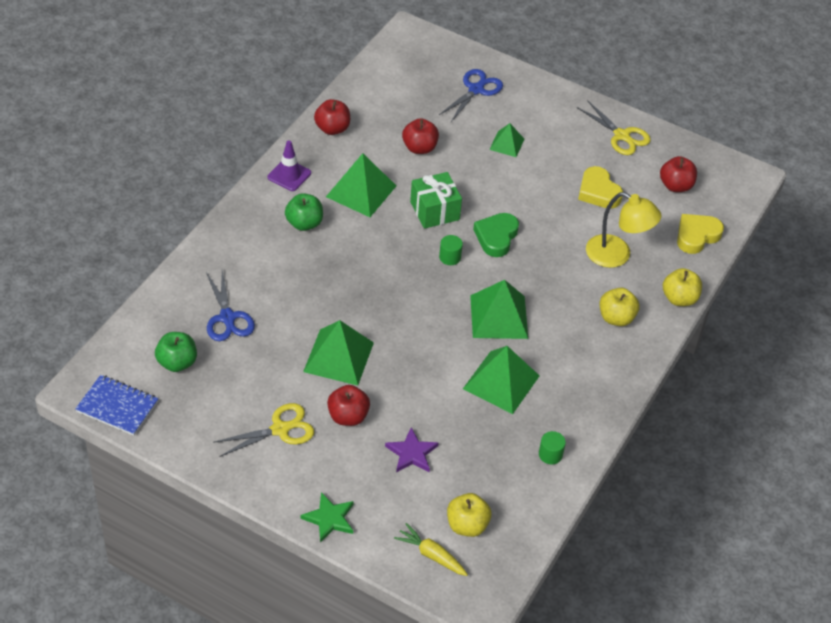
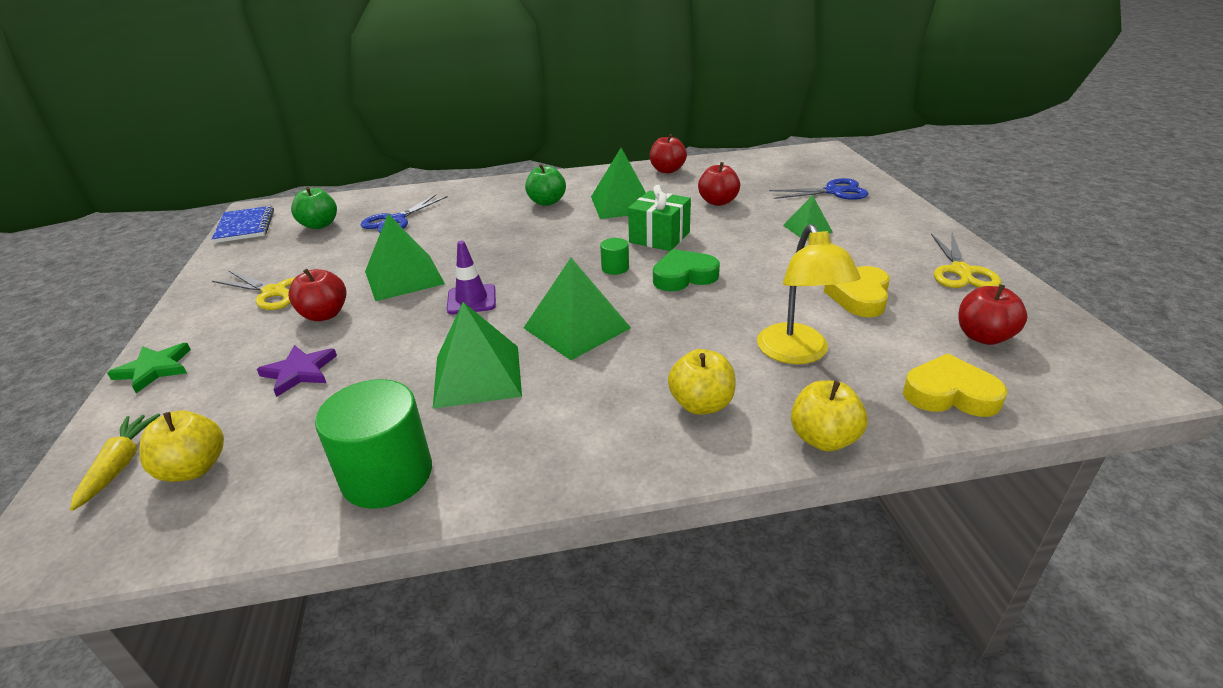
camera: 55 degrees right, 15 degrees down
(289, 175) = (589, 178): purple traffic cone -> purple traffic cone (471, 300)
(550, 454) = (387, 475): green cylinder -> green cylinder, size x2.16

